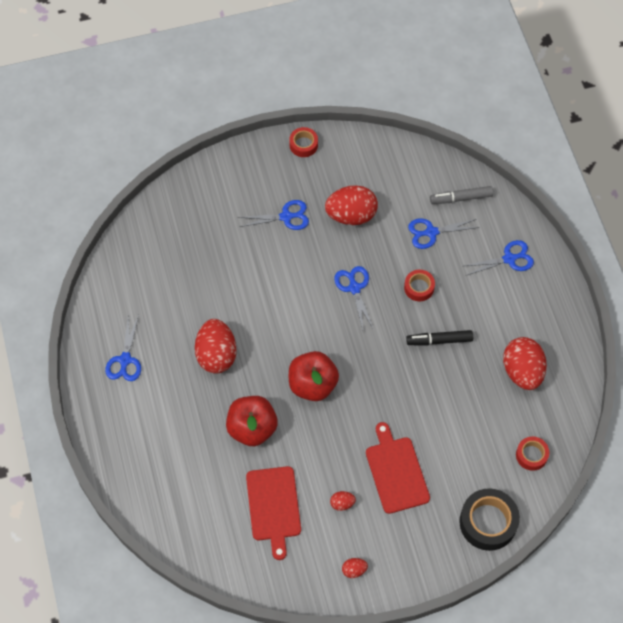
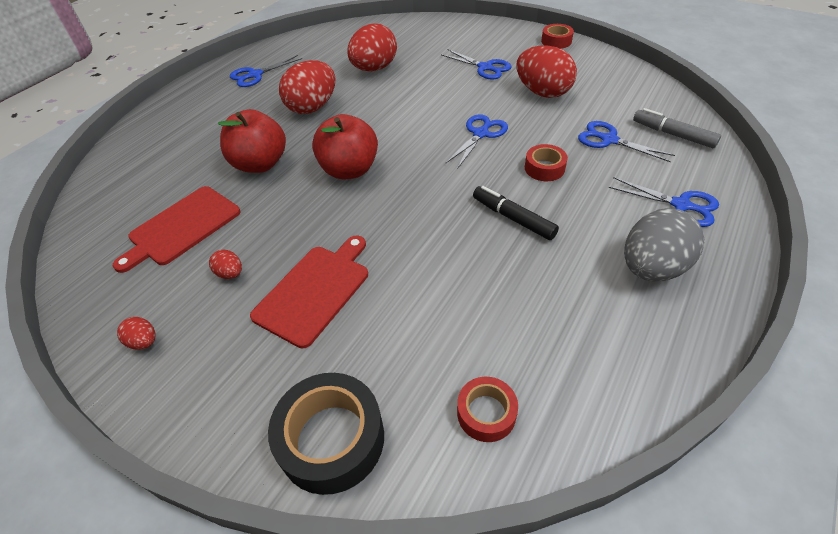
camera: 50 degrees right, 15 degrees down
(522, 371) = (581, 312): red egg -> red egg (374, 69)
(529, 316) = (651, 268): none -> grey egg

